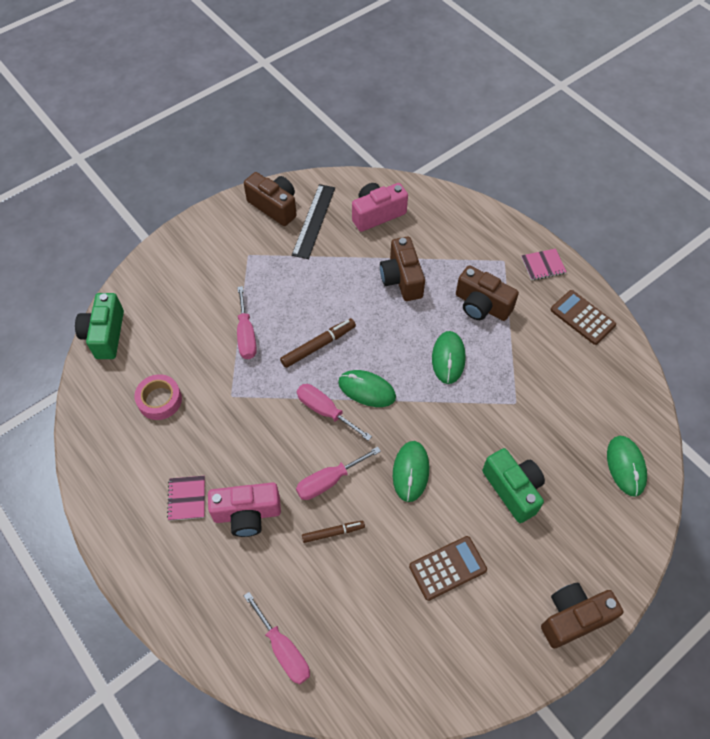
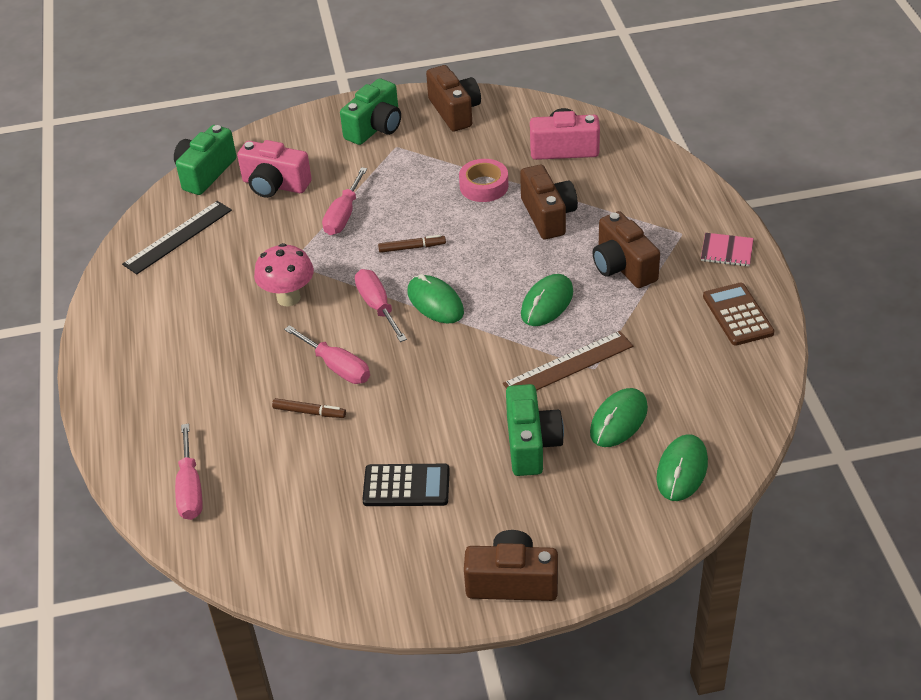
camera: 30 degrees right, 15 degrees down
(159, 400) = (219, 243): pink tape -> pink tape (484, 186)
(186, 498) = (187, 333): pink notebook -> none
(221, 242) = (375, 128): none -> green camera
(247, 514) = (235, 366): pink camera -> pink camera (275, 185)
(250, 431) = (288, 298): none -> pink mushroom
(314, 221) = (489, 136): black ruler -> black ruler (178, 237)
(318, 346) = (412, 248): brown marker -> brown marker, size x0.66
(329, 481) = (337, 367): pink screwdriver -> pink screwdriver turned 135 degrees counterclockwise
(402, 279) = (548, 215): brown camera -> brown camera turned 150 degrees clockwise
(410, 472) = (429, 389): green mouse -> green mouse (618, 420)
(447, 568) = (406, 486): brown calculator -> black calculator
(496, 408) = (568, 365): none -> brown ruler

